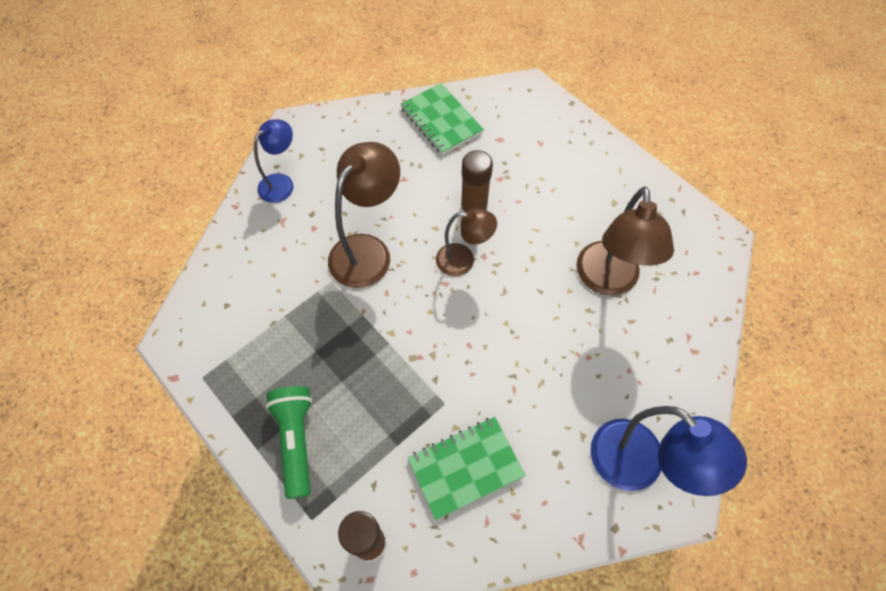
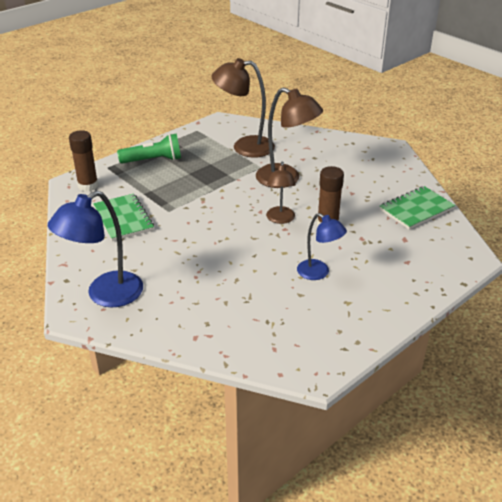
camera: 90 degrees right, 25 degrees down
(281, 183) = (338, 145): blue lamp -> blue lamp (318, 273)
(608, 281) = (264, 292): brown lamp -> brown lamp (244, 147)

